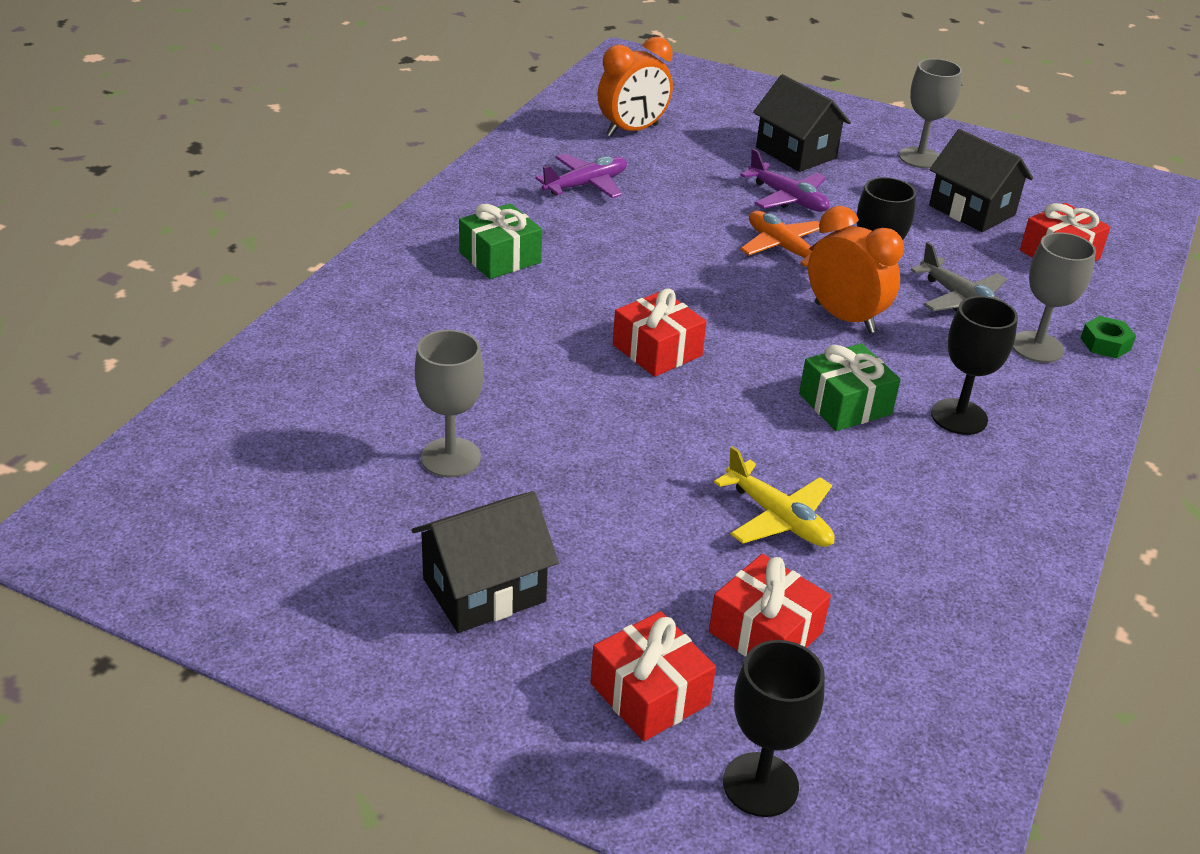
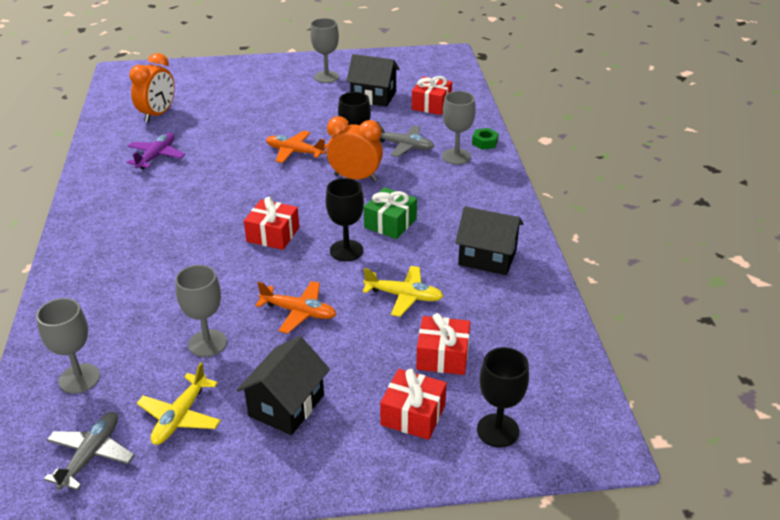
camera: 30 degrees left, 0 degrees up
(200, 530) = (91, 455): none -> grey plane
(263, 429) = (79, 378): none -> grey goblet
(339, 536) = (180, 417): none -> yellow plane
(500, 257) = (140, 218): green gift -> none
(606, 472) = (299, 312): none -> orange plane
(788, 198) = (276, 123): purple plane -> none
(796, 153) = (260, 96): black house -> black house (487, 257)
(959, 417) = (448, 207): black goblet -> black goblet (346, 250)

